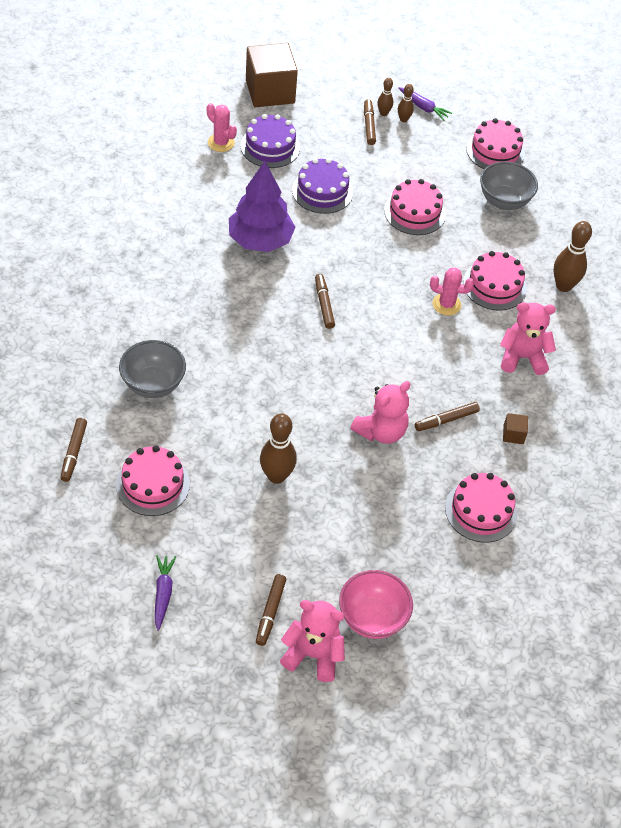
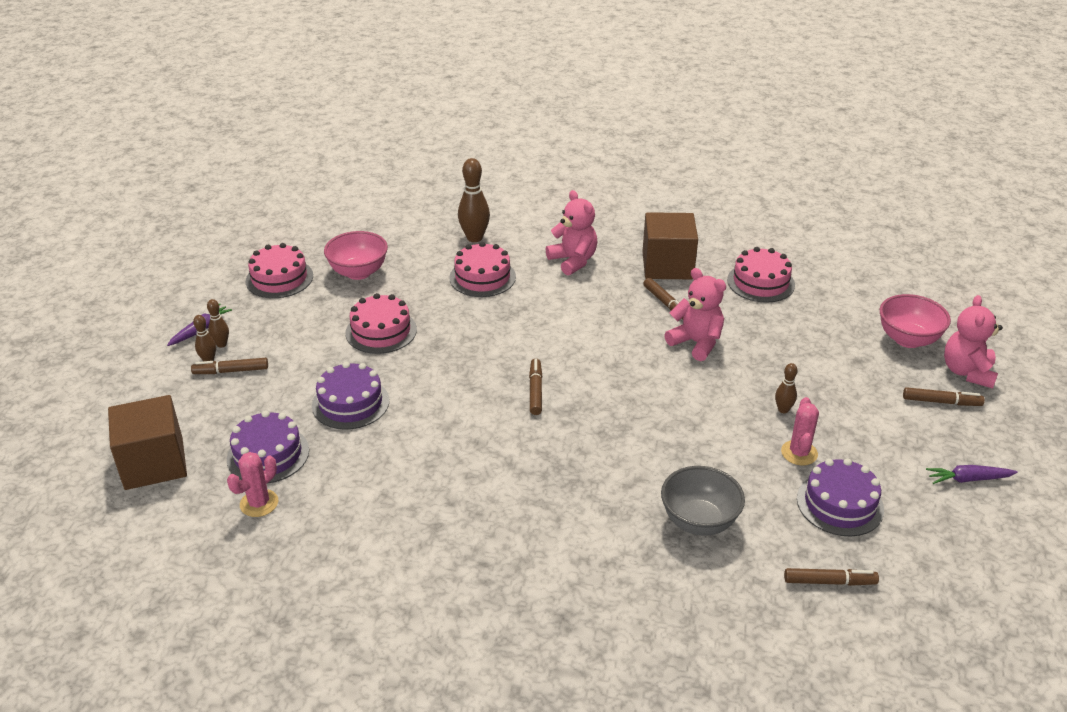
camera: 90 degrees left, 15 degrees down
(153, 484) = (840, 504): pink cake -> purple cake
(260, 240) = (442, 449): purple tree -> none
(276, 476) = (783, 410): brown bowling pin -> brown bowling pin, size x0.54
(324, 304) = (535, 391): brown marker -> brown marker turned 105 degrees clockwise
(446, 304) = (515, 306): pink cactus -> pink cactus (799, 453)
(504, 201) = (358, 272): grey bowl -> pink bowl
(513, 434) = (667, 266): brown cube -> brown cube, size x2.44
(522, 357) = (573, 261): pink teddy bear -> pink teddy bear turned 150 degrees clockwise

